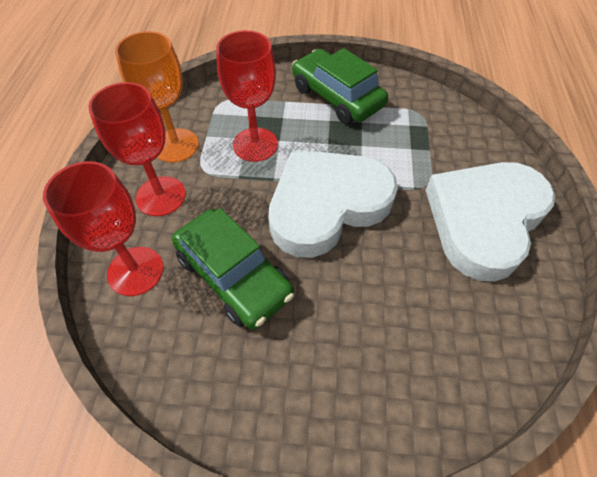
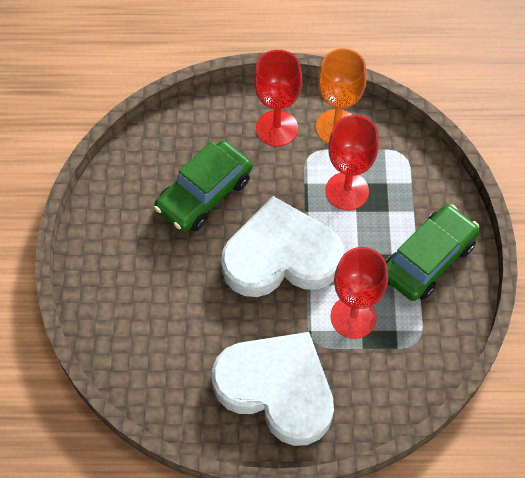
camera: 85 degrees right, 5 degrees up
(135, 271) = (203, 128): red goblet -> red goblet (353, 317)
(326, 205) = (281, 256): white heart -> white heart turned 60 degrees counterclockwise

